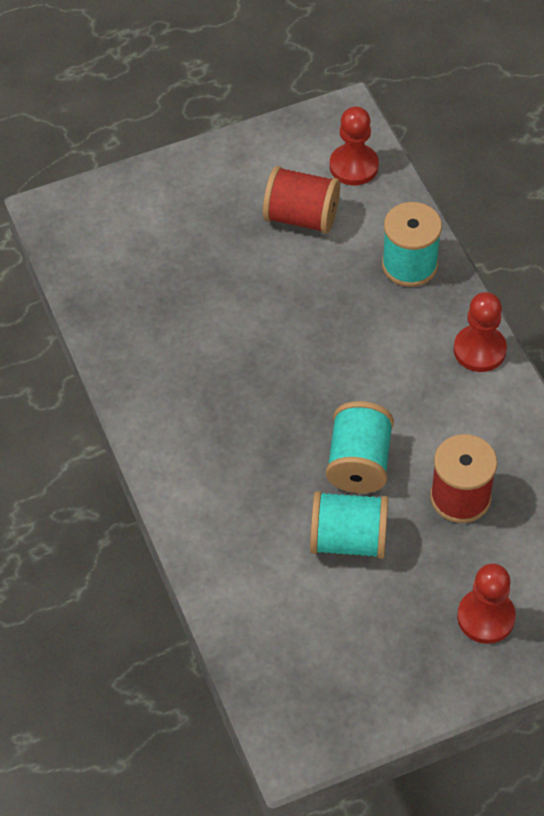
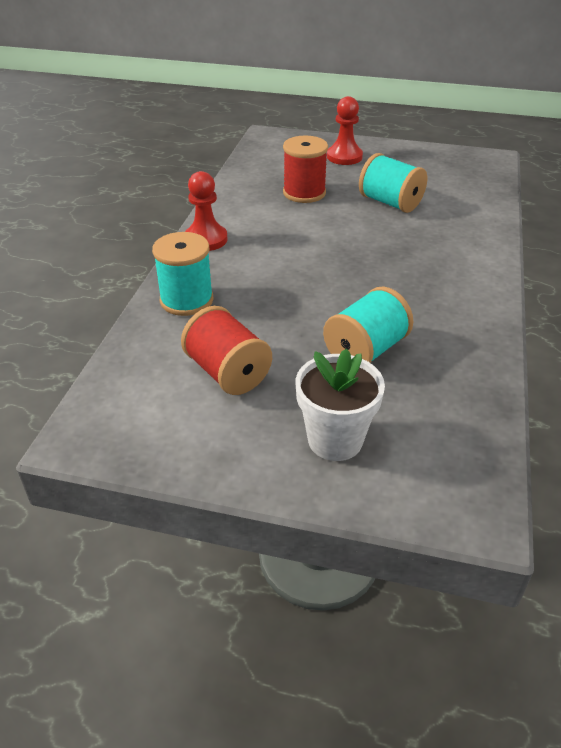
camera: 145 degrees left, 15 degrees down
(177, 209) = (335, 440): none -> white flower pot
(354, 166) = (134, 388): red pawn -> none
(359, 463) = (348, 226): turquoise spool -> turquoise spool (365, 350)

